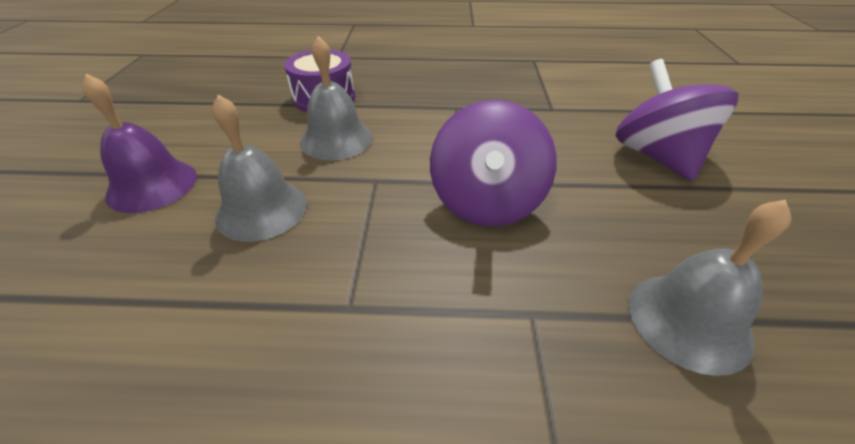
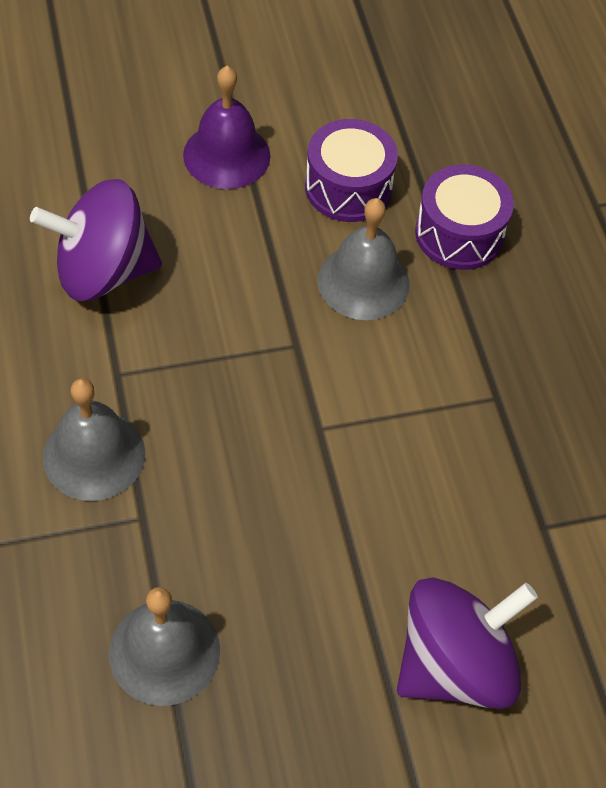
camera: 70 degrees right, 15 degrees up
(247, 131) = (348, 187): none -> purple drum
(261, 209) = (217, 261): grey bell -> grey bell (94, 455)
(486, 202) = (290, 463): purple spinning top -> purple spinning top (103, 271)

